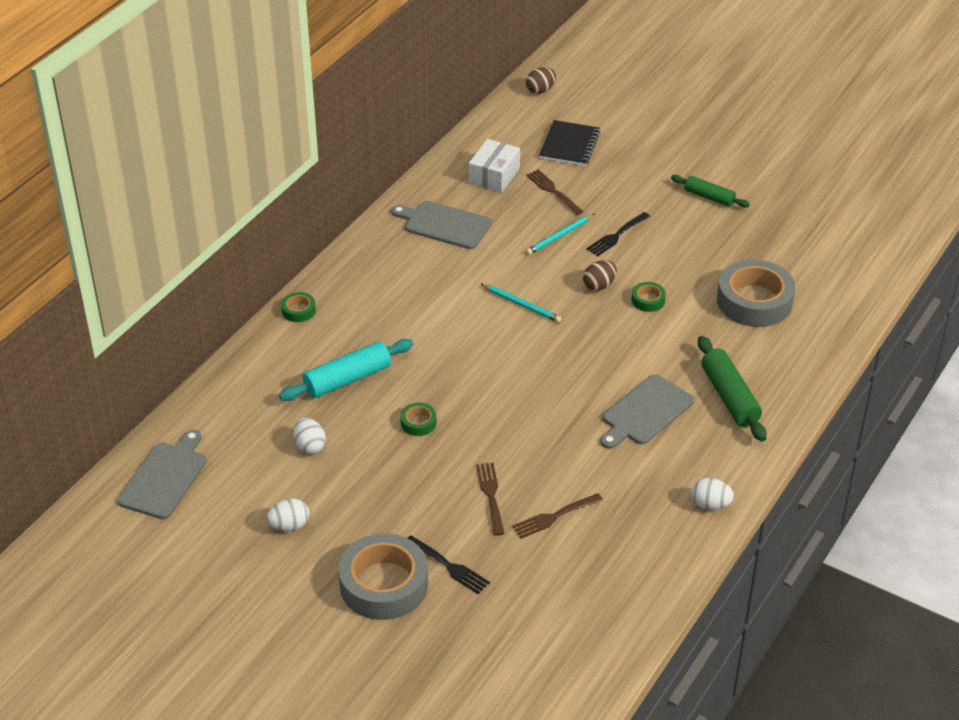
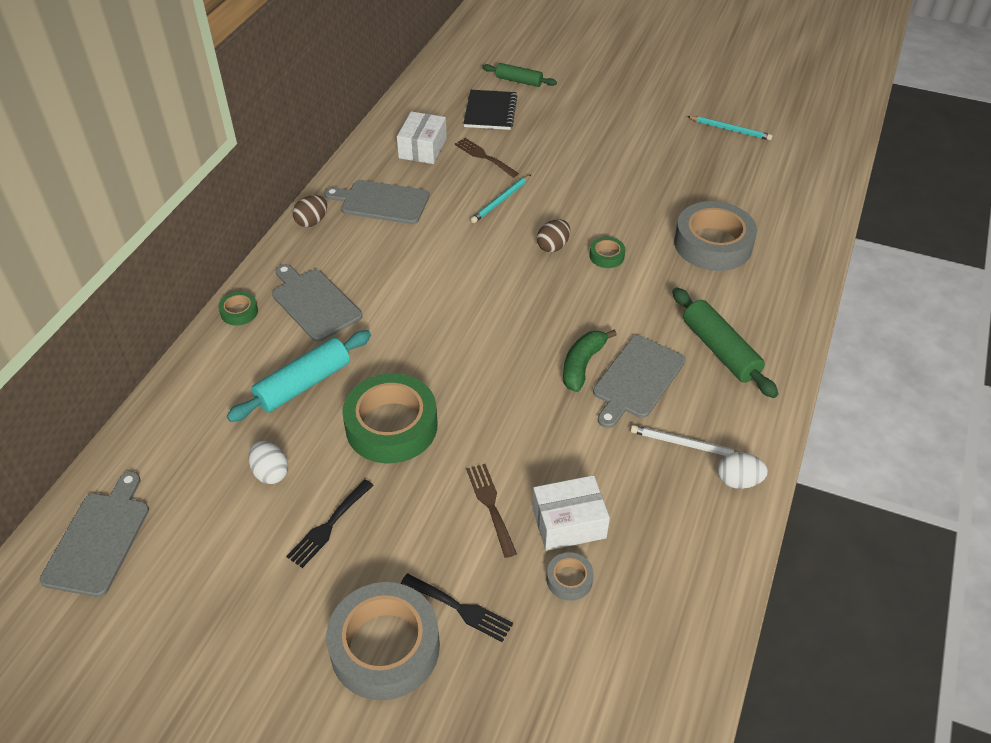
camera: 10 degrees left, 5 degrees up
(289, 526) = (258, 582): white egg -> none
(367, 311) = (314, 303): none -> grey cutting board
(418, 423) = (391, 426): green tape -> green tape, size x2.25
(521, 305) = (478, 276): turquoise pencil -> turquoise pencil (730, 129)
(540, 90) = (451, 64): brown egg -> brown egg (312, 222)
(543, 558) = (569, 579): none -> grey tape
(554, 517) = (569, 522): brown fork -> white box
(599, 394) = (582, 365): none -> green banana
(616, 236) = (558, 194): black fork -> black fork (328, 526)
(673, 470) = (685, 444): none -> white pencil
(709, 197) = (637, 146): green rolling pin -> green rolling pin (519, 81)

